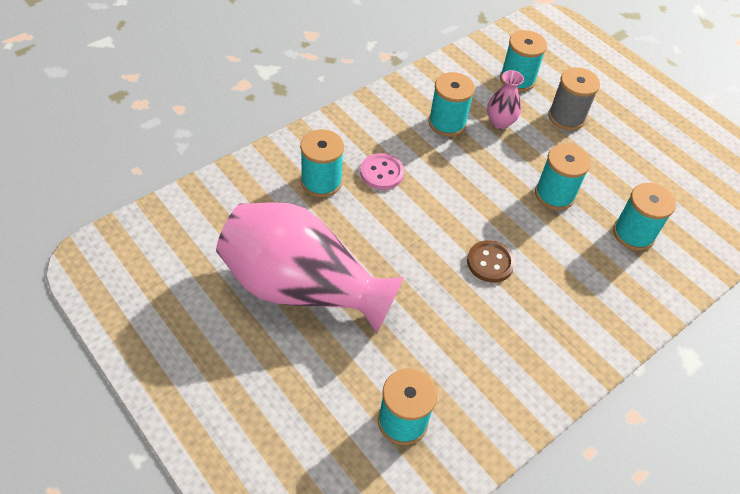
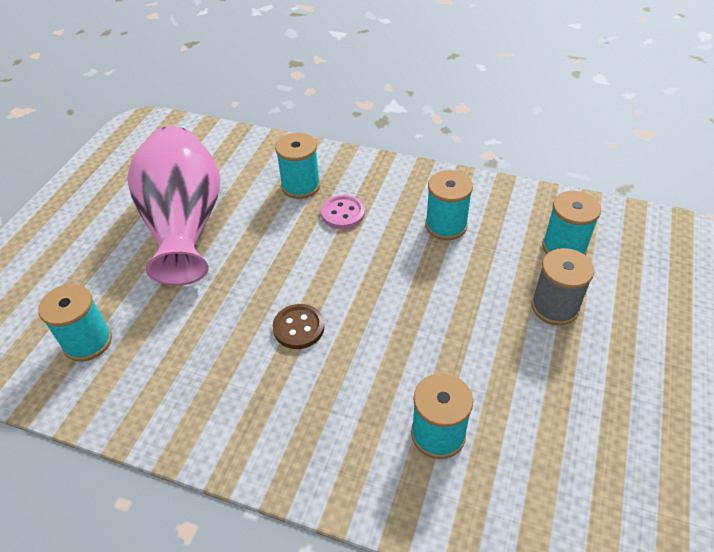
camera: 65 degrees right, 5 degrees down
(500, 122) = (488, 260): pink vase -> none
(554, 195) = (431, 341): turquoise spool -> none

